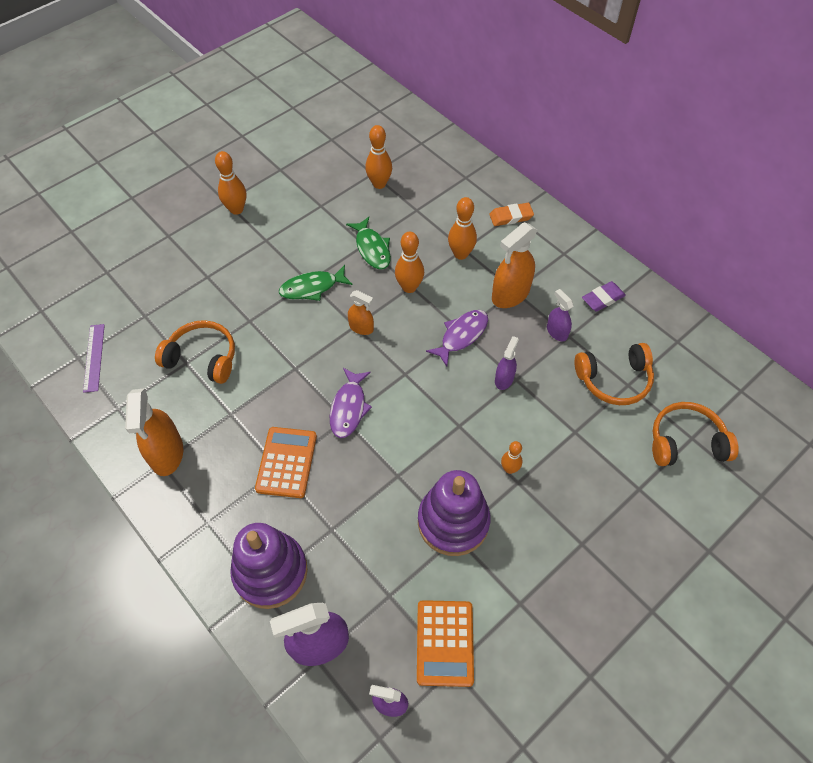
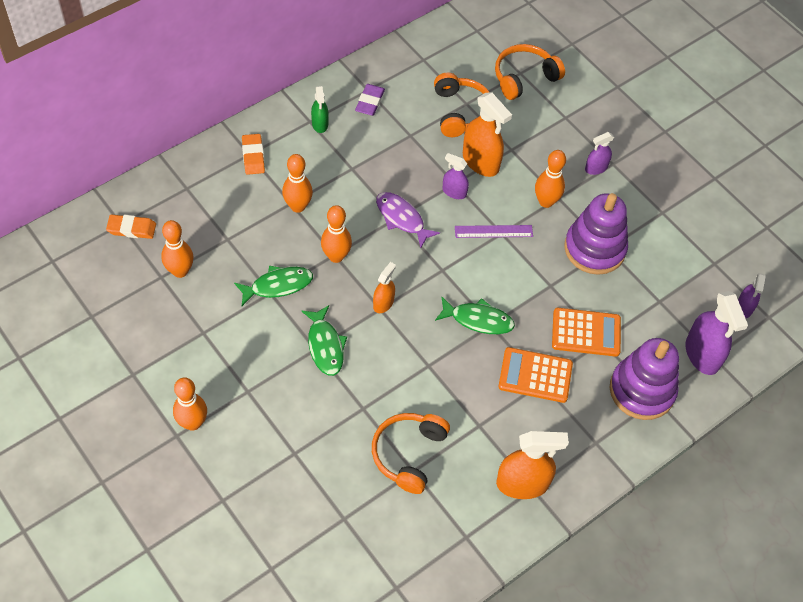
camera: 90 degrees left, 0 degrees up
(94, 357) = (398, 569): purple ruler -> purple ruler (493, 231)
(349, 408) = (478, 320): purple fish -> green fish
(417, 150) = (131, 229): none -> orange eraser
(445, 643) = (696, 266): orange calculator -> orange calculator (586, 332)
(509, 469) = (546, 201): orange bowling pin -> orange bowling pin, size x1.61
(510, 294) = (356, 172): orange spray bottle -> orange spray bottle (480, 162)
(556, 332) = (405, 143): purple spray bottle -> purple spray bottle (596, 168)
(562, 261) = (320, 124): none -> green spray bottle
(603, 298) = (370, 102): purple eraser -> purple eraser turned 45 degrees clockwise
(686, 442) = (524, 78): orange headphones -> orange headphones turned 60 degrees clockwise

